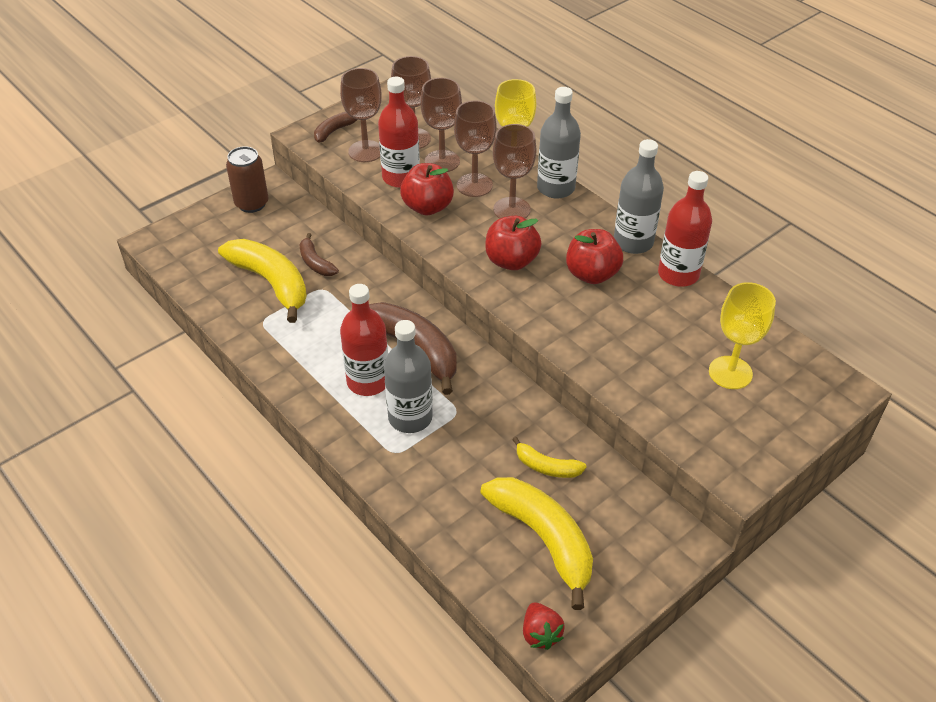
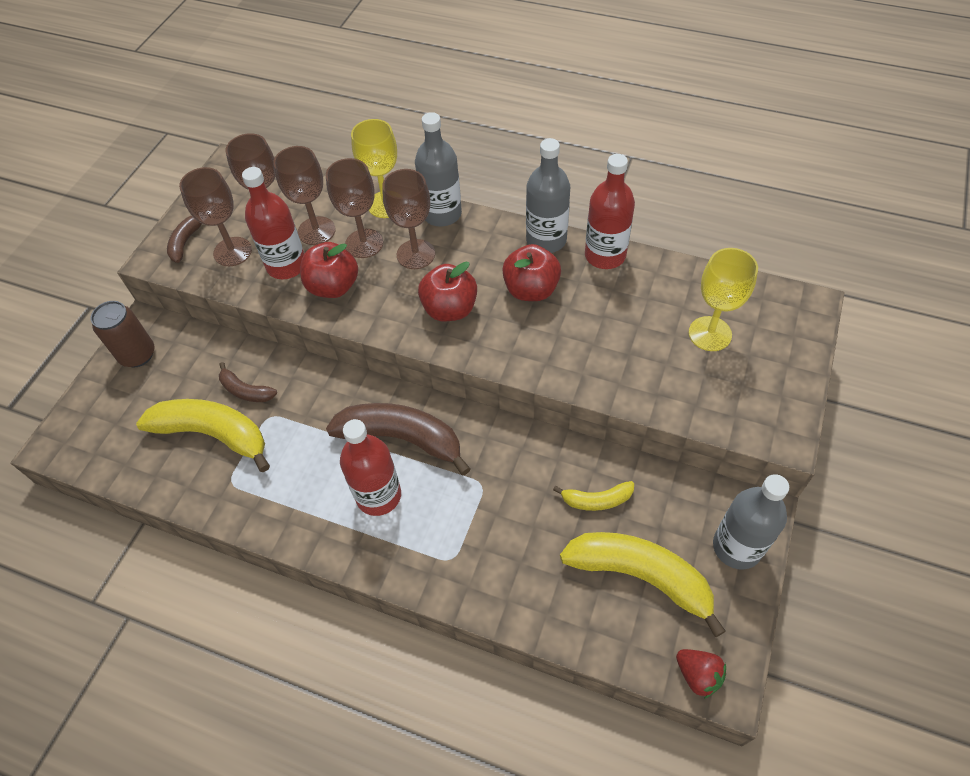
camera: 25 degrees left, 10 degrees up
(410, 417) = (443, 514): grey bottle -> grey bottle (737, 547)

